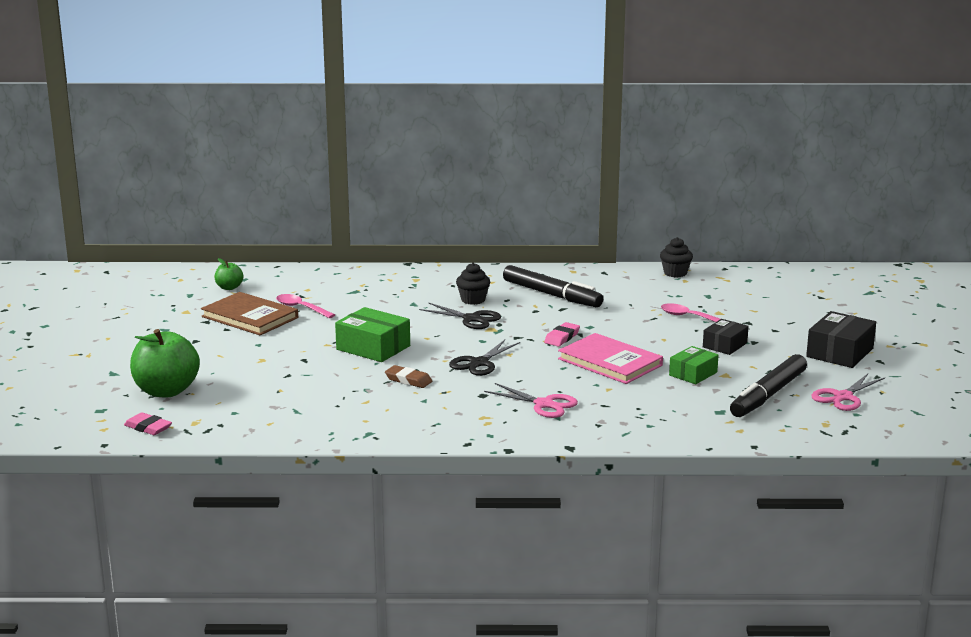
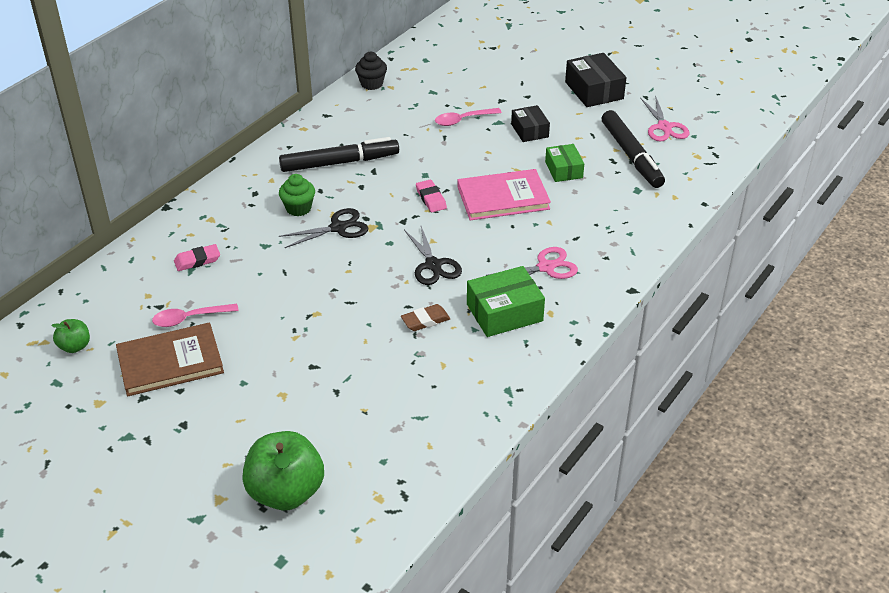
camera: 55 degrees left, 20 degrees up
(148, 427) = (359, 538): pink eraser -> pink eraser (197, 260)
(373, 347) = (334, 311): green box -> green box (504, 312)
(473, 300) = (298, 208): black cupcake -> green cupcake

